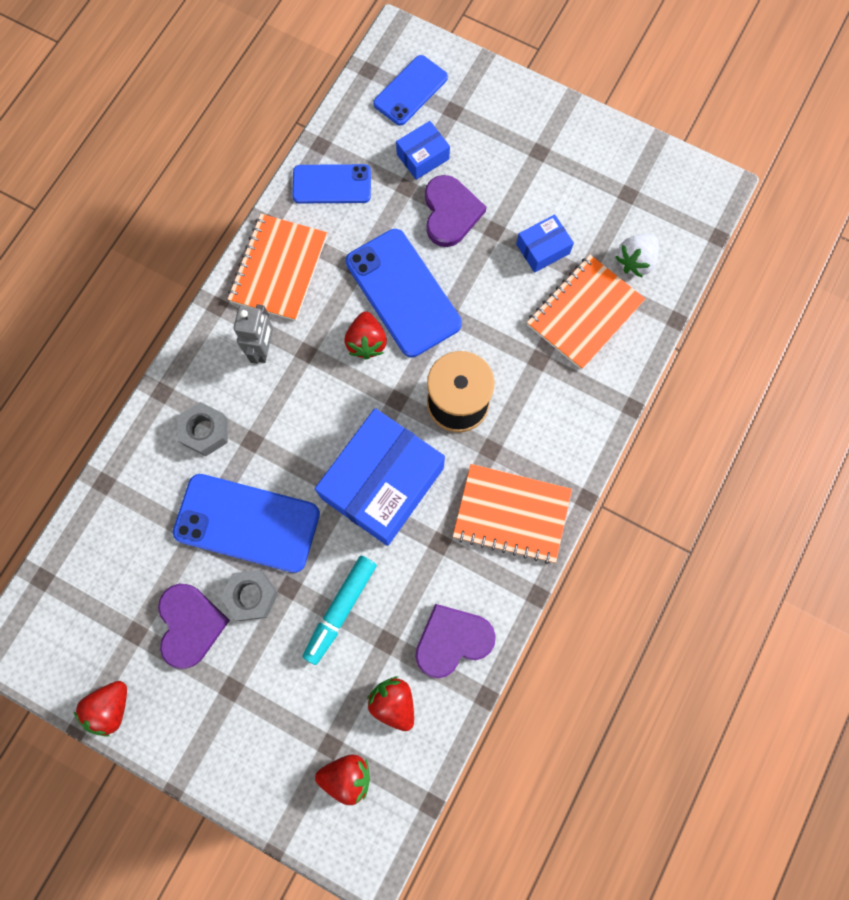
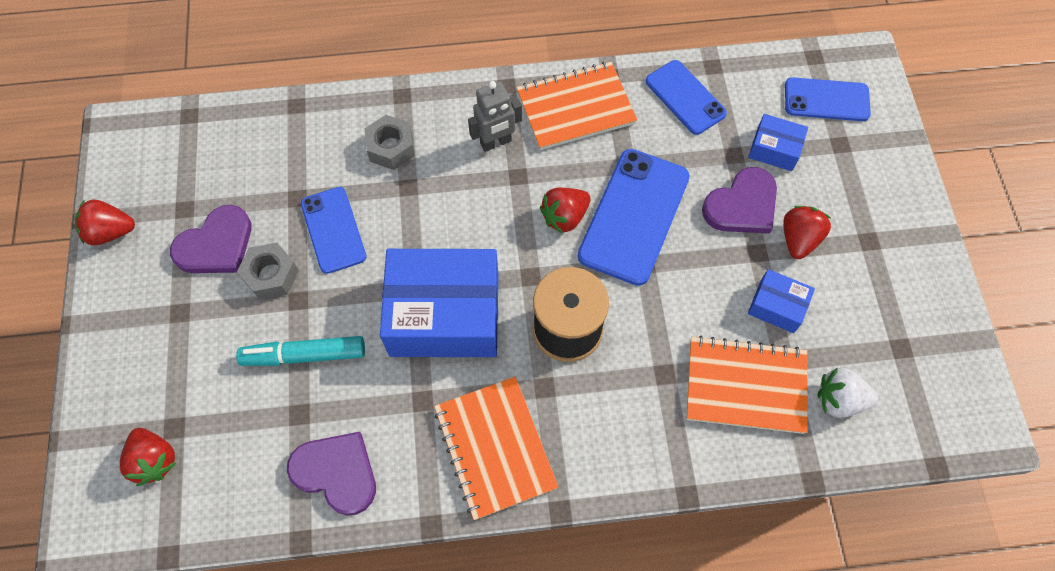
camera: 55 degrees right, 10 degrees down
(247, 523) = (333, 230): blue phone -> blue phone, size x0.63
(393, 702) = (246, 457): red strawberry -> red strawberry (798, 239)

